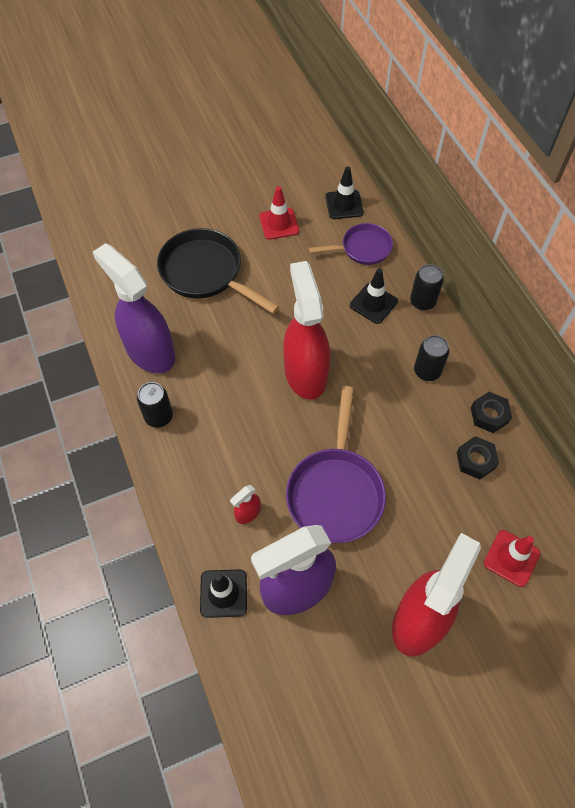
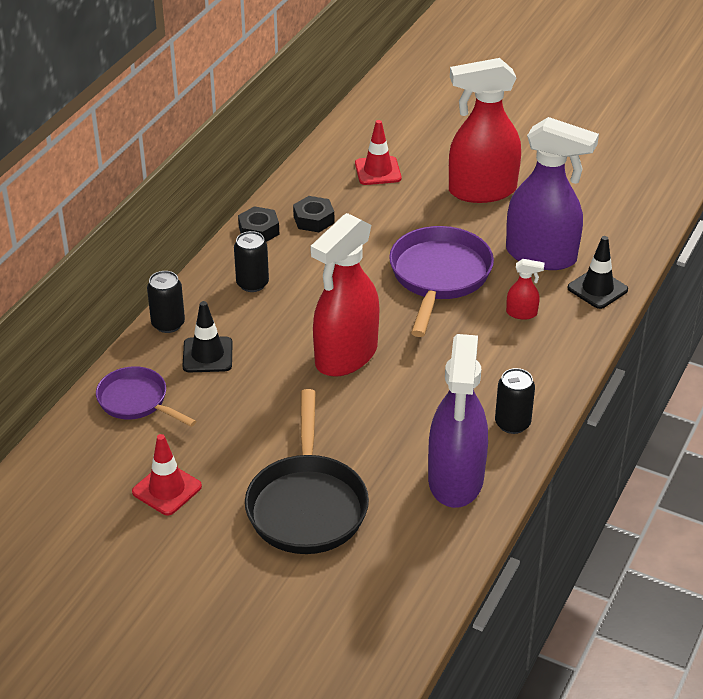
camera: 130 degrees left, 20 degrees down
(335, 492) = (439, 277): purple pan -> purple pan turned 45 degrees counterclockwise
(344, 205) = (79, 452): black traffic cone -> none

